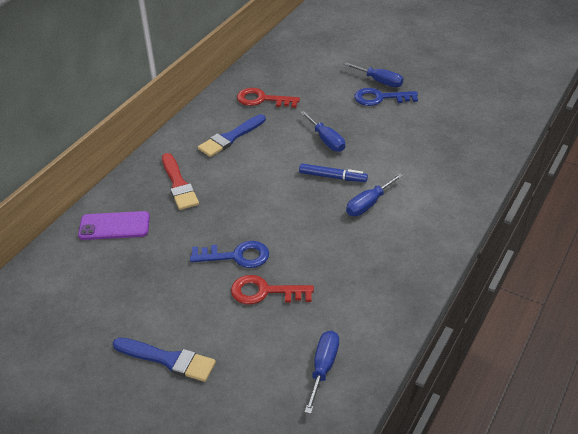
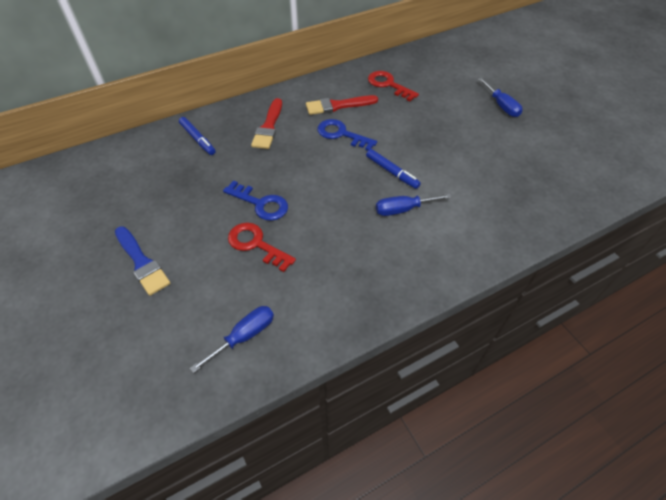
camera: 30 degrees right, 10 degrees up
(114, 226) = (198, 139): purple phone -> blue marker
(230, 138) = (338, 106): blue brush -> red brush
(326, 140) = (412, 139): blue screwdriver -> none
(380, 98) = (490, 121): blue key -> blue key (341, 134)

